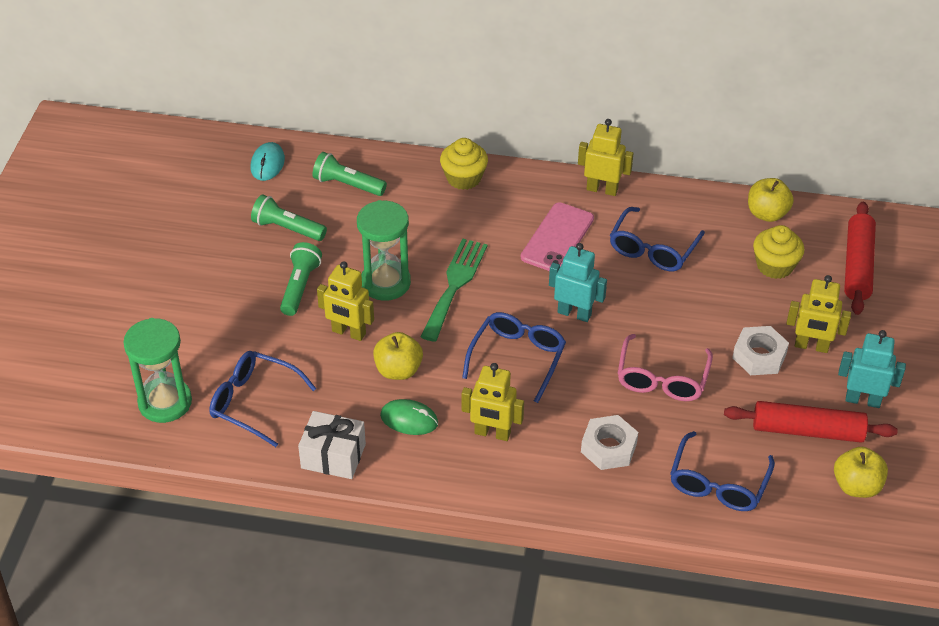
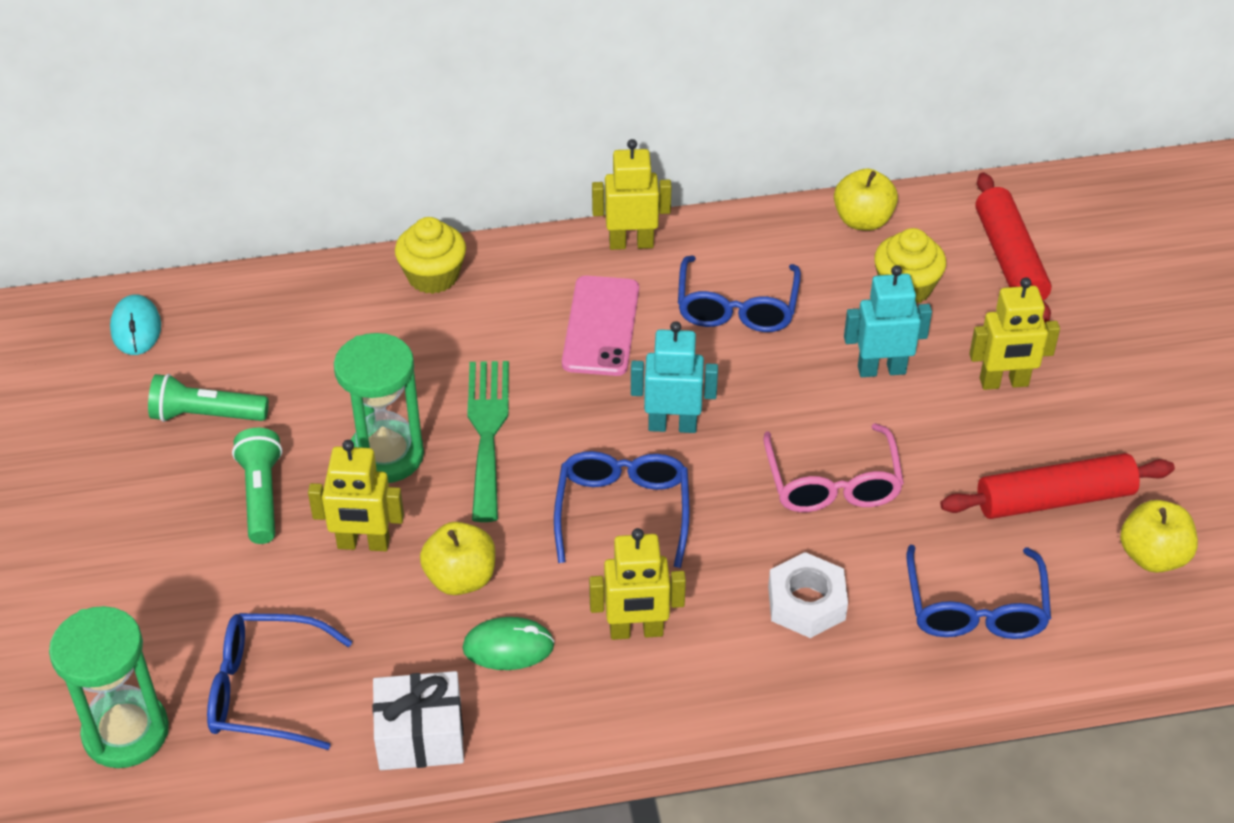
camera: 20 degrees left, 0 degrees up
(347, 184) = (269, 328): green flashlight -> none
(759, 356) = (944, 415): white nut -> none
(863, 400) = (1103, 437): turquoise robot -> turquoise robot (881, 369)

